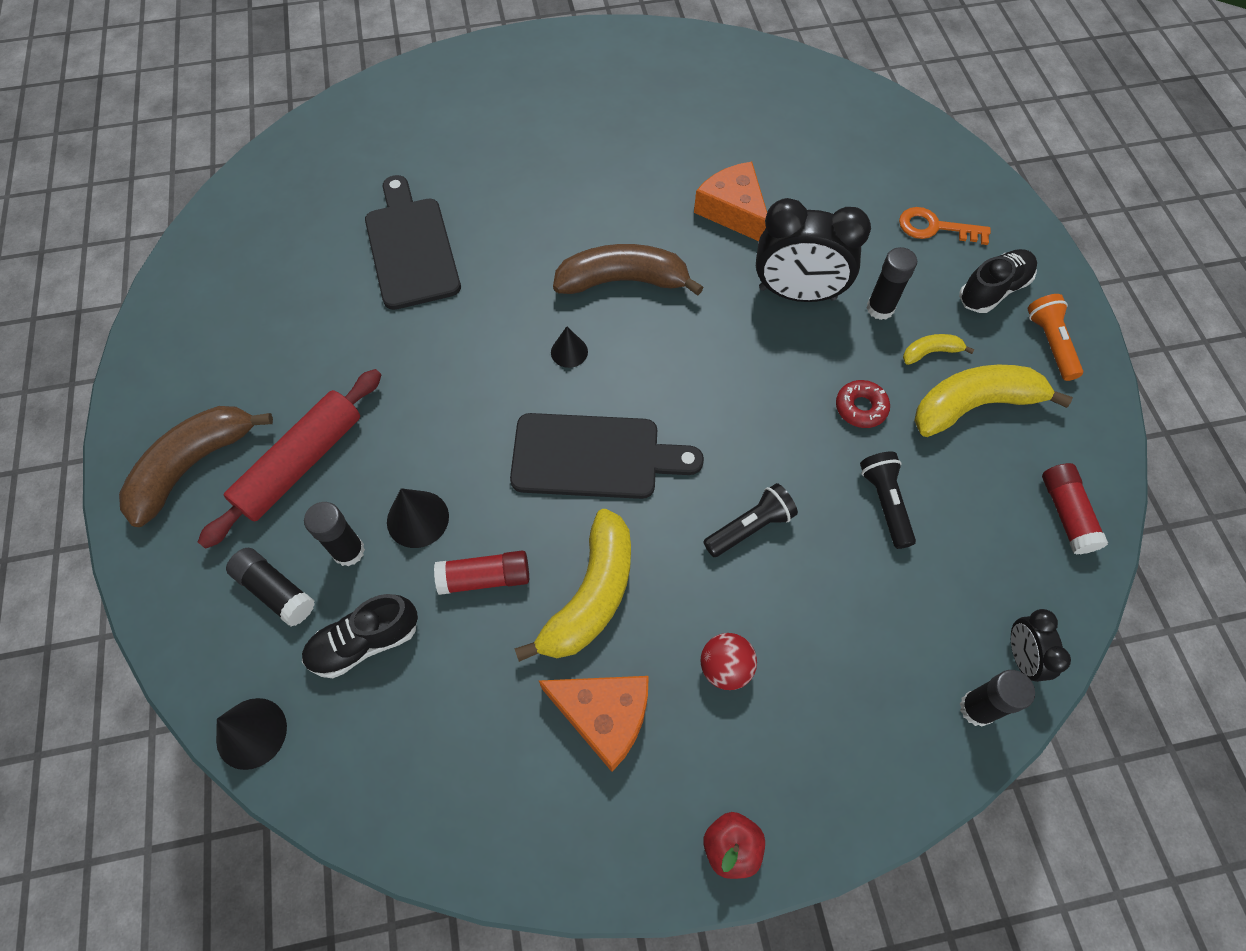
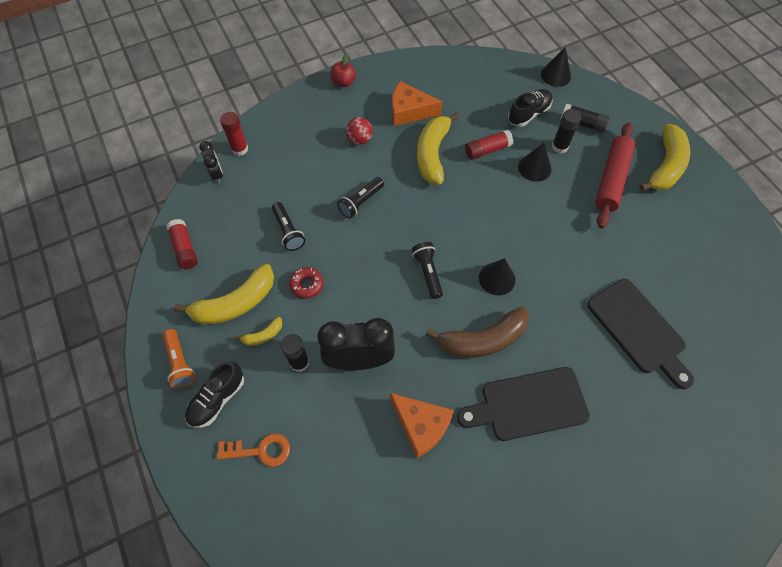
camera: 165 degrees right, 0 degrees up
(193, 465) = (666, 166): brown banana -> yellow banana
(569, 352) = (497, 278): black cone -> black cone, size x1.51
(594, 457) = (456, 219): black cutting board -> black cutting board (528, 404)
(669, 383) = (427, 272): none -> black flashlight
(977, 708) = (240, 149): black glue stick -> red glue stick

